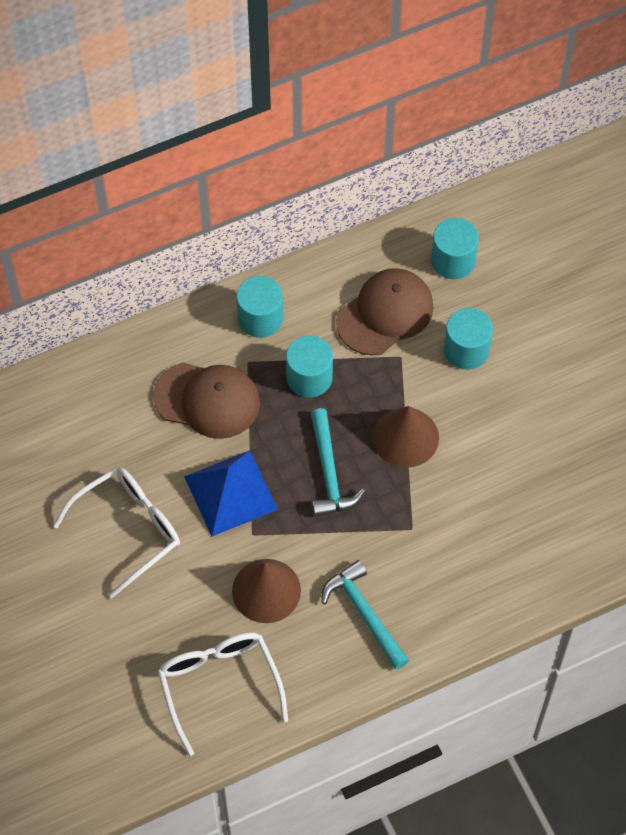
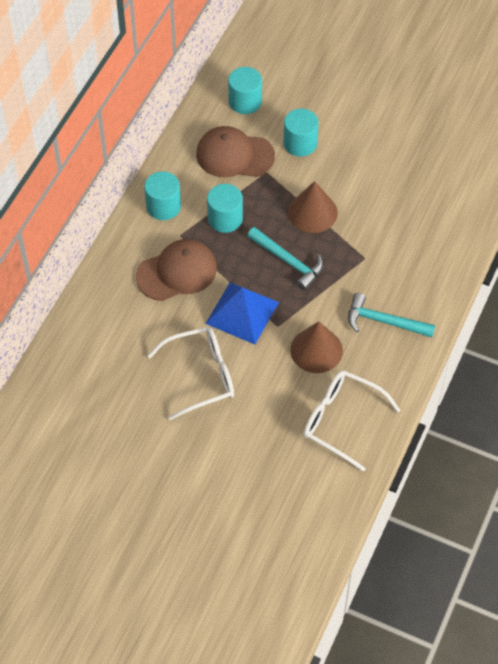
camera: 40 degrees left, 5 degrees down
(129, 529) = (201, 376): white glasses -> white glasses turned 60 degrees clockwise
(385, 313) = (234, 155): brown cap -> brown cap turned 90 degrees counterclockwise

